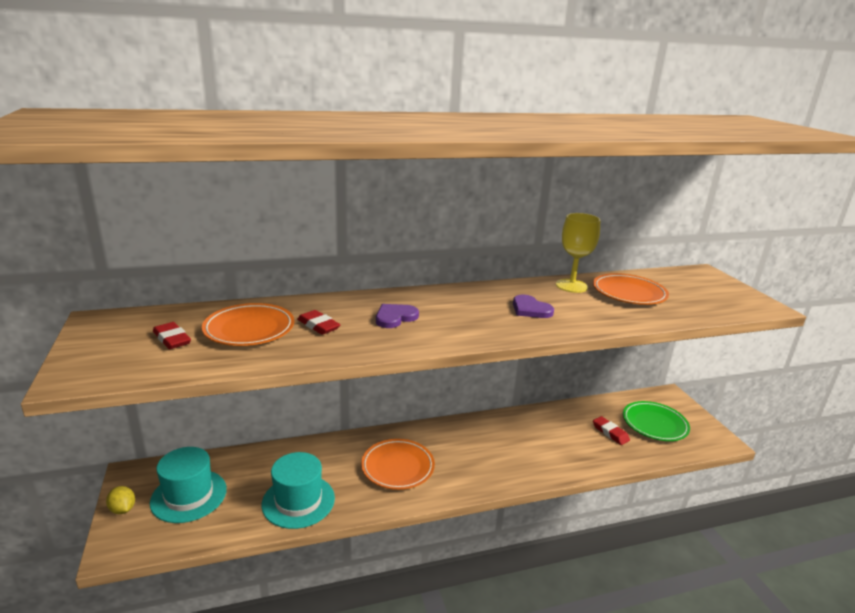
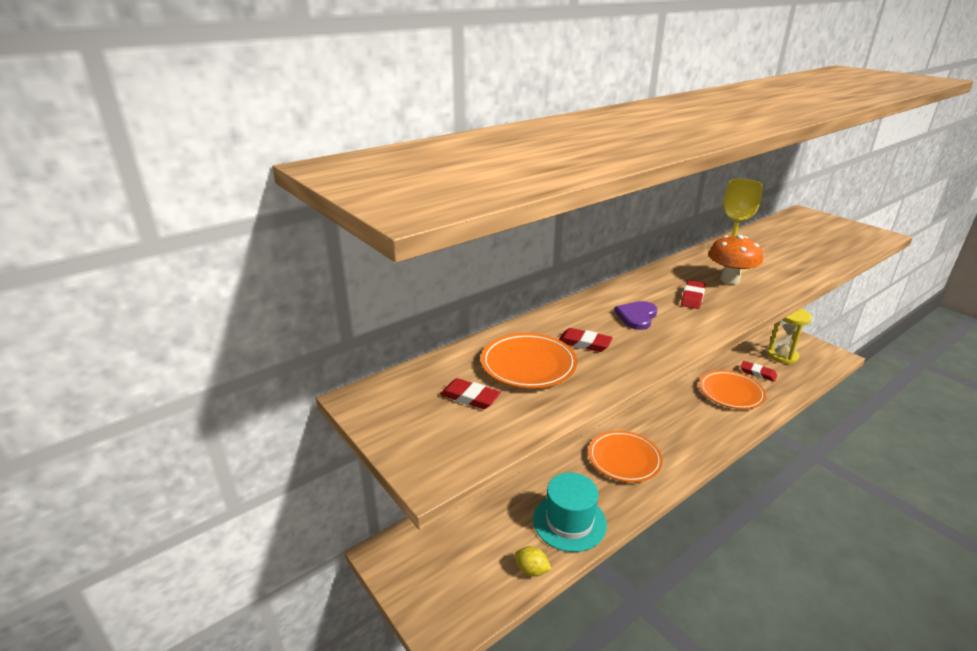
camera: 20 degrees left, 5 degrees up
(123, 509) = (410, 593): yellow lemon -> yellow lemon (531, 570)
(189, 495) = (463, 554): turquoise hat -> none
(470, 315) = (692, 297): none -> red eraser
(530, 309) = (730, 280): purple heart -> orange mushroom
(629, 293) = (779, 246): orange plate -> orange plate (731, 393)
(654, 424) = (782, 356): green plate -> yellow hourglass

